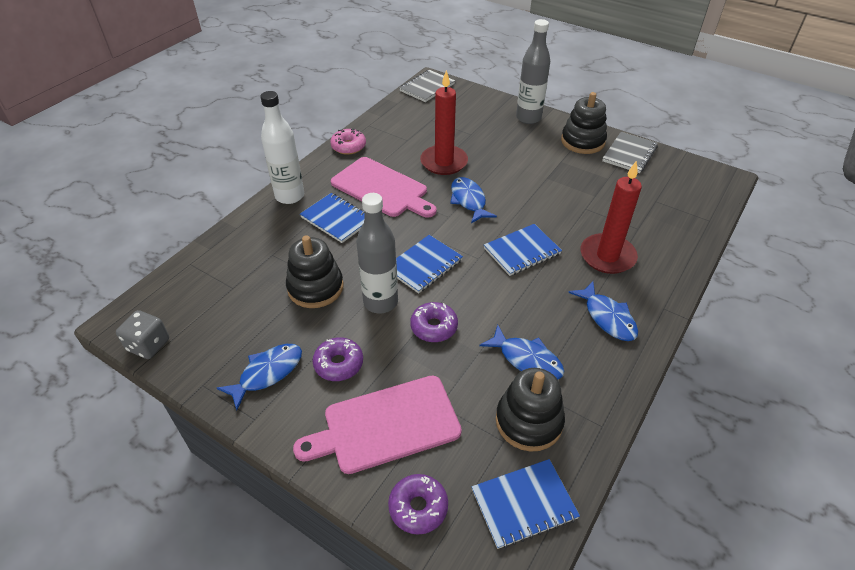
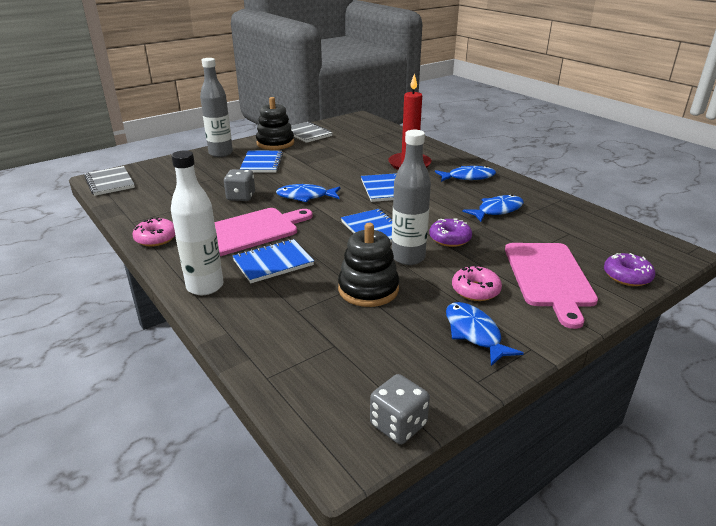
camera: 70 degrees left, 15 degrees down
(338, 364) = (475, 290): purple donut -> pink donut
(444, 162) = (241, 197): red candle -> grey dice
(524, 504) = (622, 237): blue notebook -> blue notebook (262, 163)
(528, 421) = (553, 221): black stacking toy -> none

